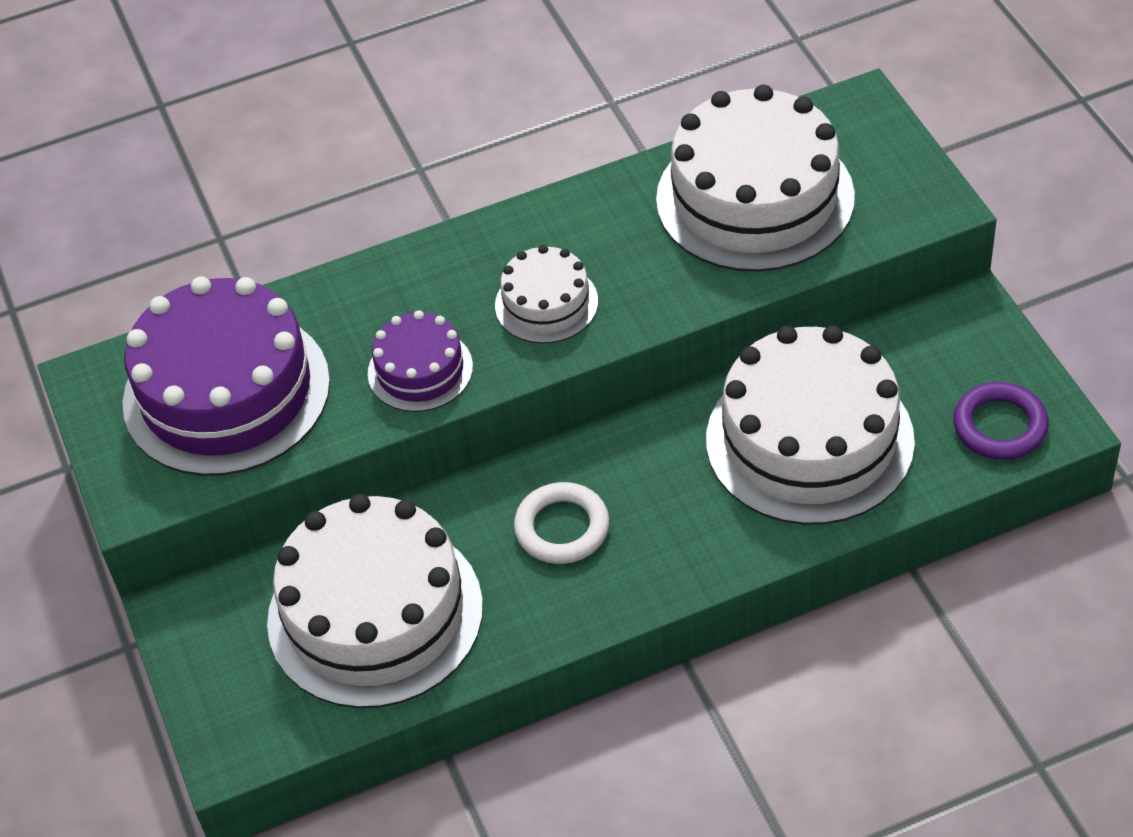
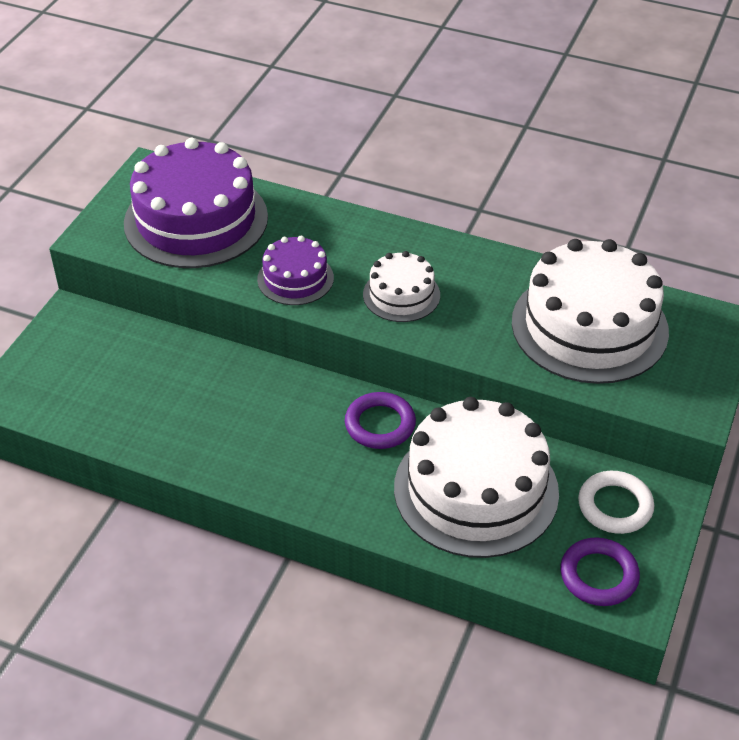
camera: 40 degrees right, 5 degrees down
(375, 614) = (147, 389): white cake -> none
(562, 528) = (287, 424): white ring -> white ring (615, 506)
(648, 454) = (380, 424): none -> purple ring

